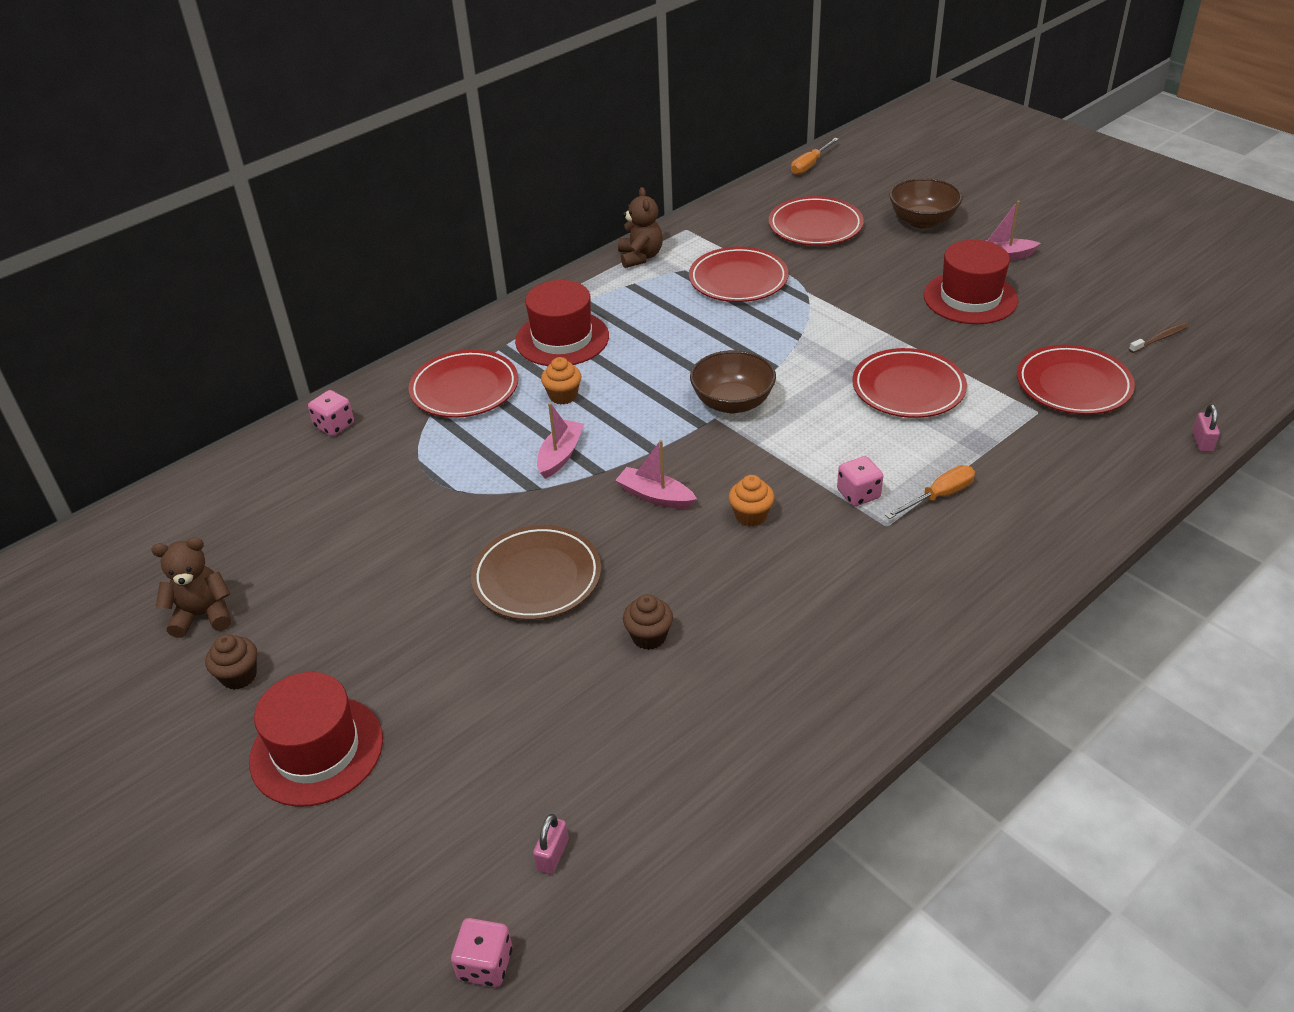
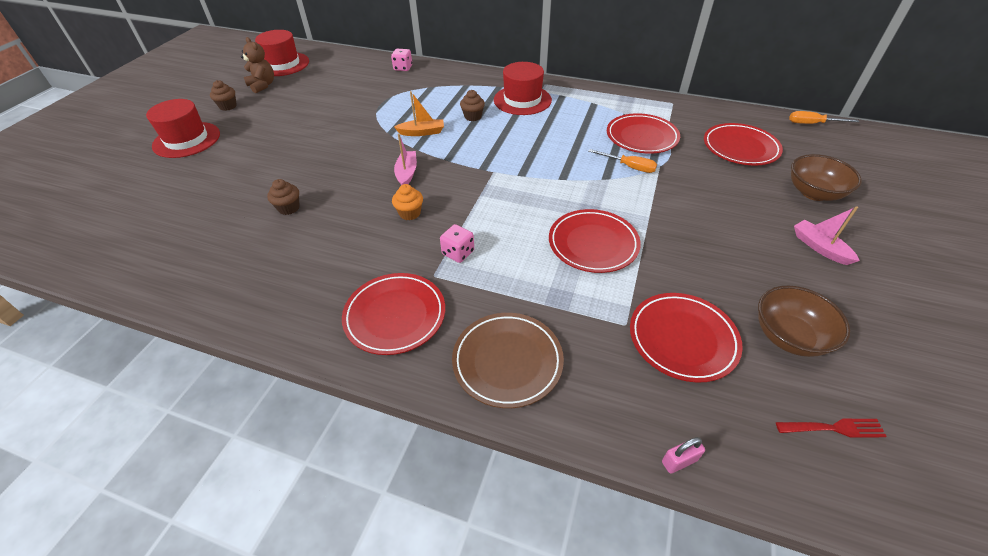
camera: 60 degrees right, 5 degrees up
(464, 389) = (456, 88): red plate -> red plate (395, 316)
(485, 964) = (56, 230): pink dice -> none
(537, 577) = (321, 157): brown plate -> brown plate (507, 361)
(552, 855) = (125, 227): pink padlock -> none
(560, 455) = (422, 132): pink boat -> orange boat
(563, 396) = (473, 117): orange cupcake -> brown cupcake
(640, 257) = (625, 98): brown teddy bear -> none
(732, 403) = (513, 173): brown bowl -> brown bowl (788, 336)
(939, 496) = (480, 293): orange screwdriver -> orange screwdriver (629, 167)
(970, 298) = (740, 245): red hat -> red hat (283, 64)
(1160, 338) = (818, 388): brown toothbrush -> none
(1200, 350) = (834, 428): none -> red fork

